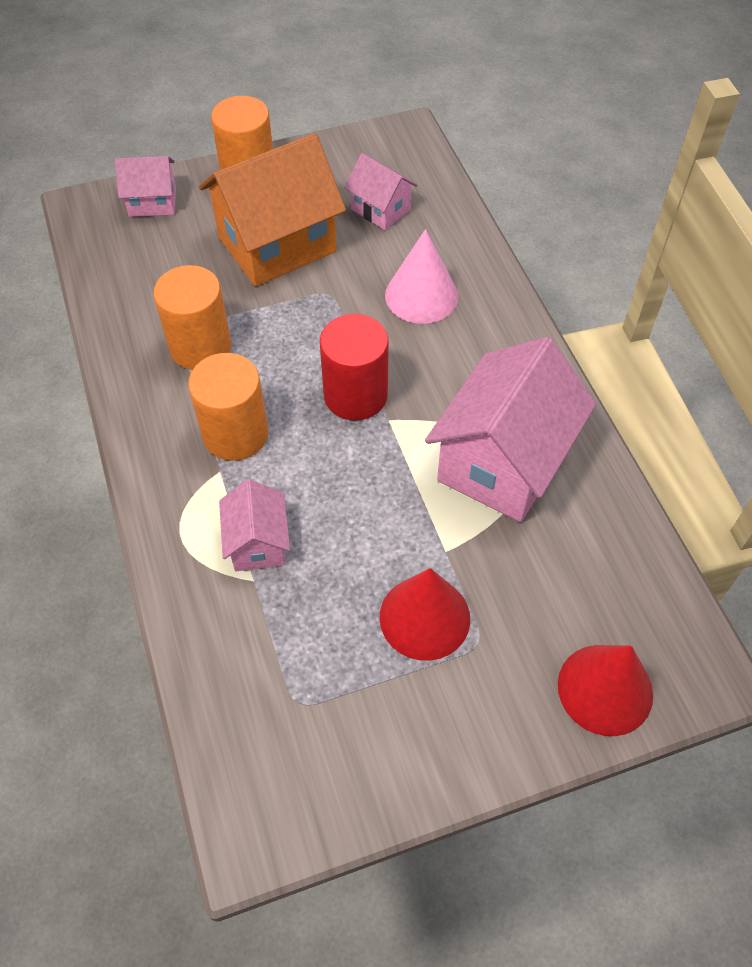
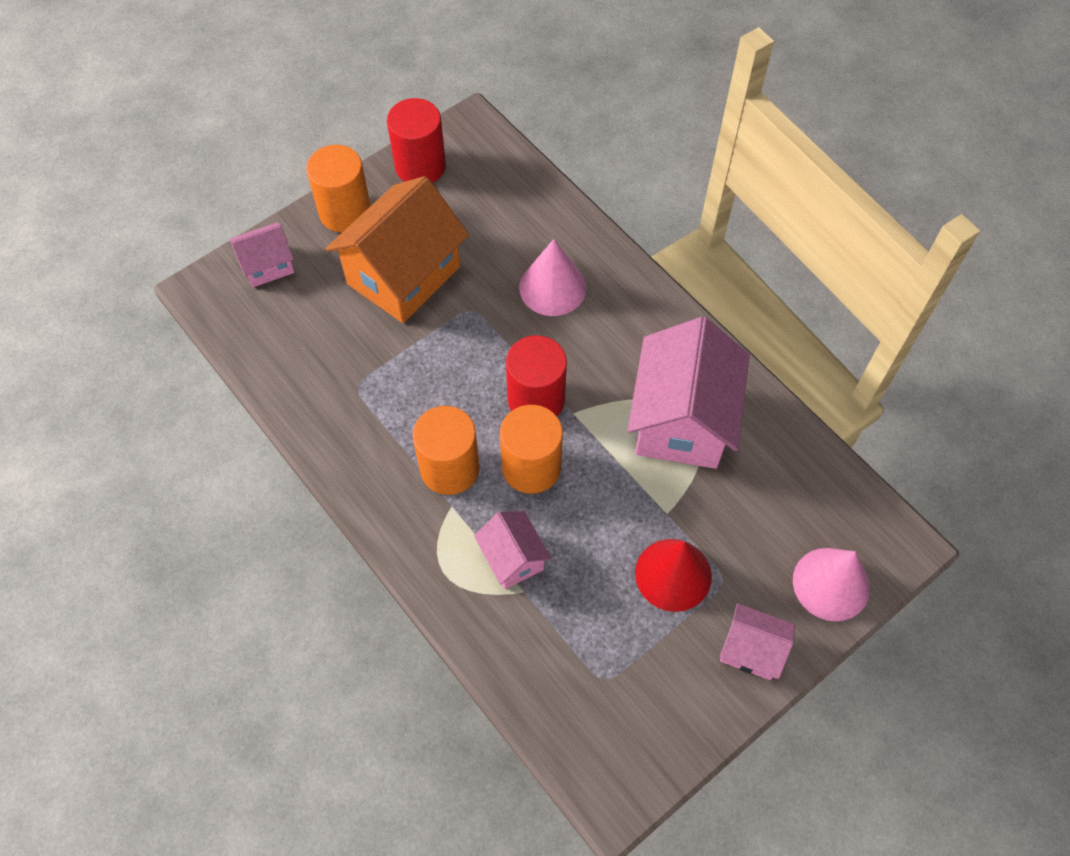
camera: 20 degrees left, 5 degrees up
(200, 347) = (381, 396): orange cylinder -> orange cylinder (531, 467)
(340, 155) = (420, 166): none -> red cylinder
(380, 209) = (481, 212): pink house -> pink house (751, 650)
(605, 689) = (831, 584): red cone -> pink cone

